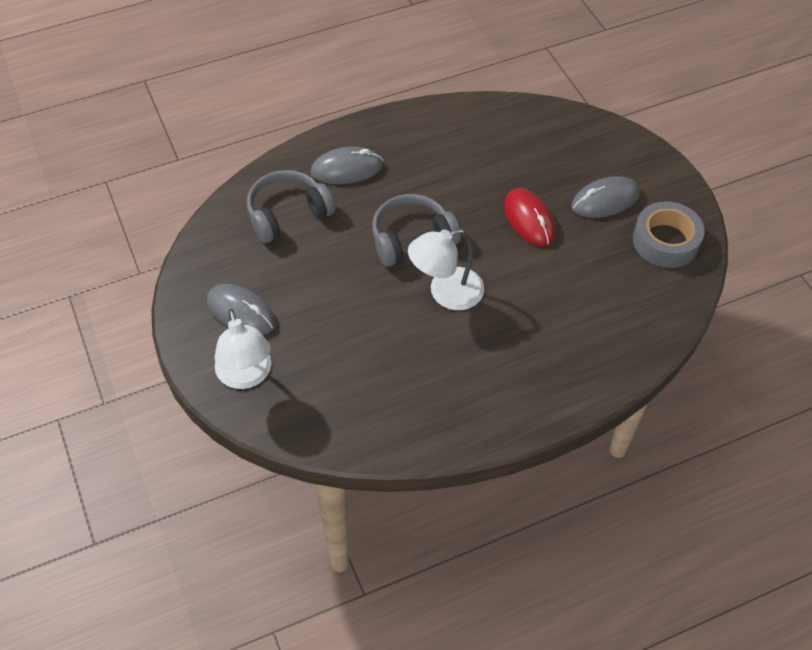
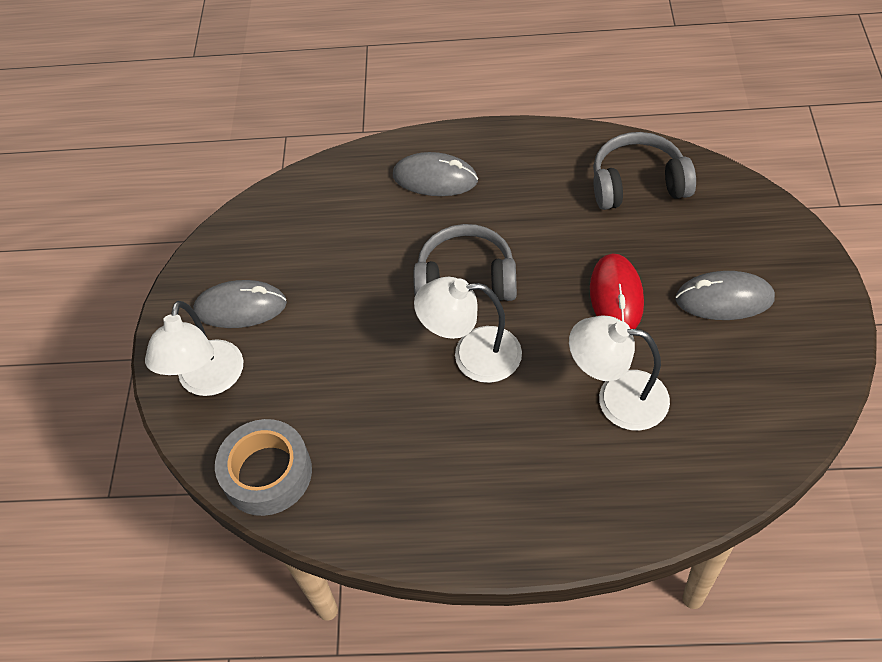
camera: 30 degrees right, 0 degrees up
(241, 312) = (240, 307): grey mouse -> grey mouse turned 60 degrees counterclockwise
(287, 214) = (345, 212): grey headphones -> grey headphones (638, 184)
(565, 291) = (617, 398): none -> white lamp
(665, 241) = (779, 374): grey tape -> grey tape (267, 473)

